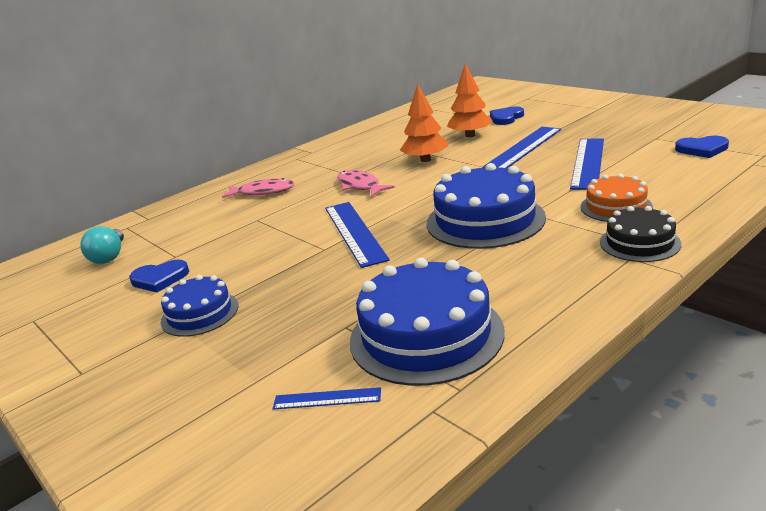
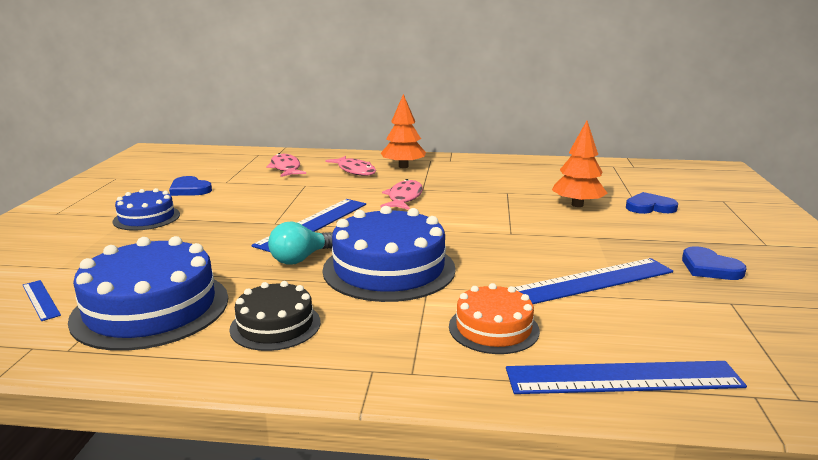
camera: 45 degrees right, 5 degrees down
(109, 256) = (212, 165): turquoise light bulb -> turquoise light bulb (301, 259)
(195, 220) = (285, 168): none -> pink fish
(425, 160) = (491, 204): orange tree -> orange tree (403, 166)
(523, 148) = (583, 237): blue ruler -> blue ruler (623, 378)
(639, 243) = (414, 367): black cake -> black cake (275, 325)
(702, 149) = (744, 344): blue heart -> blue heart (709, 268)

